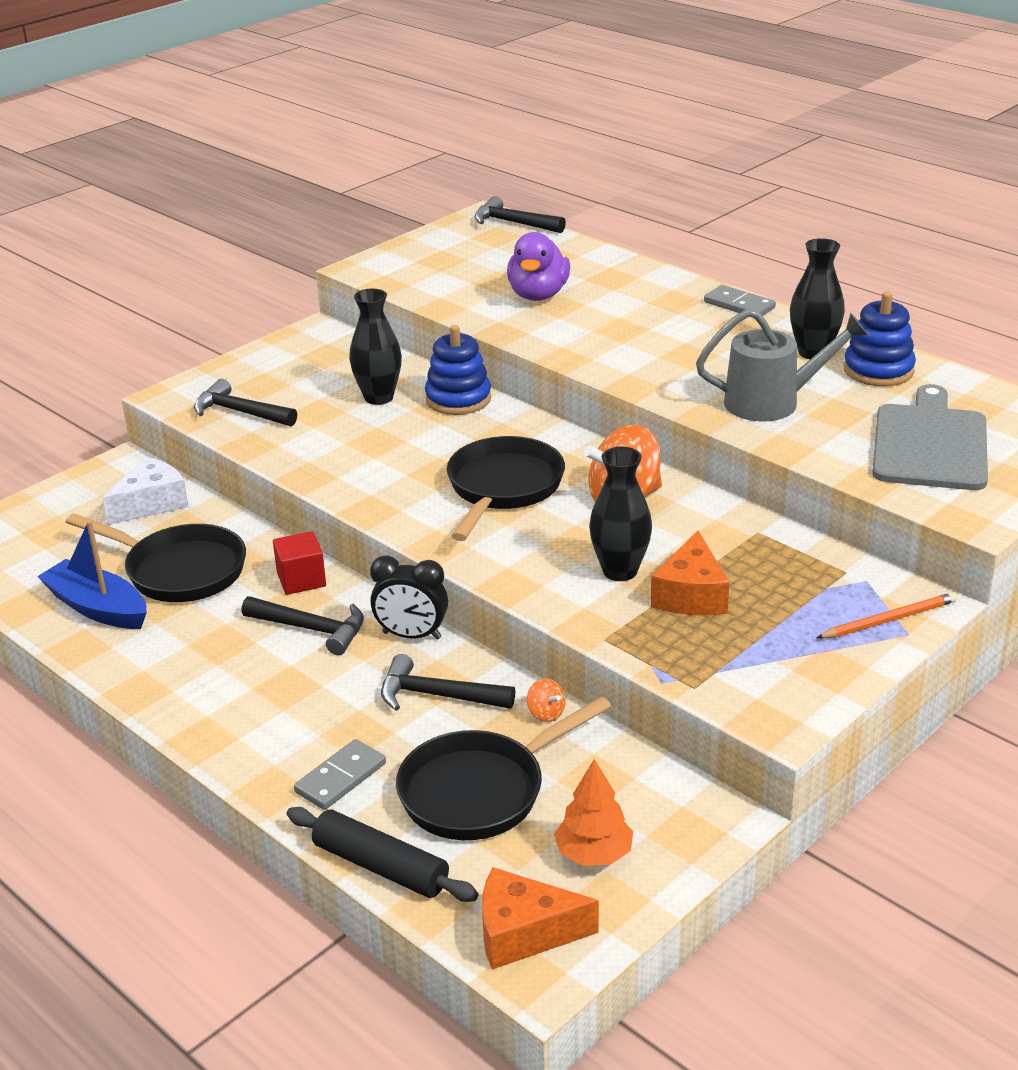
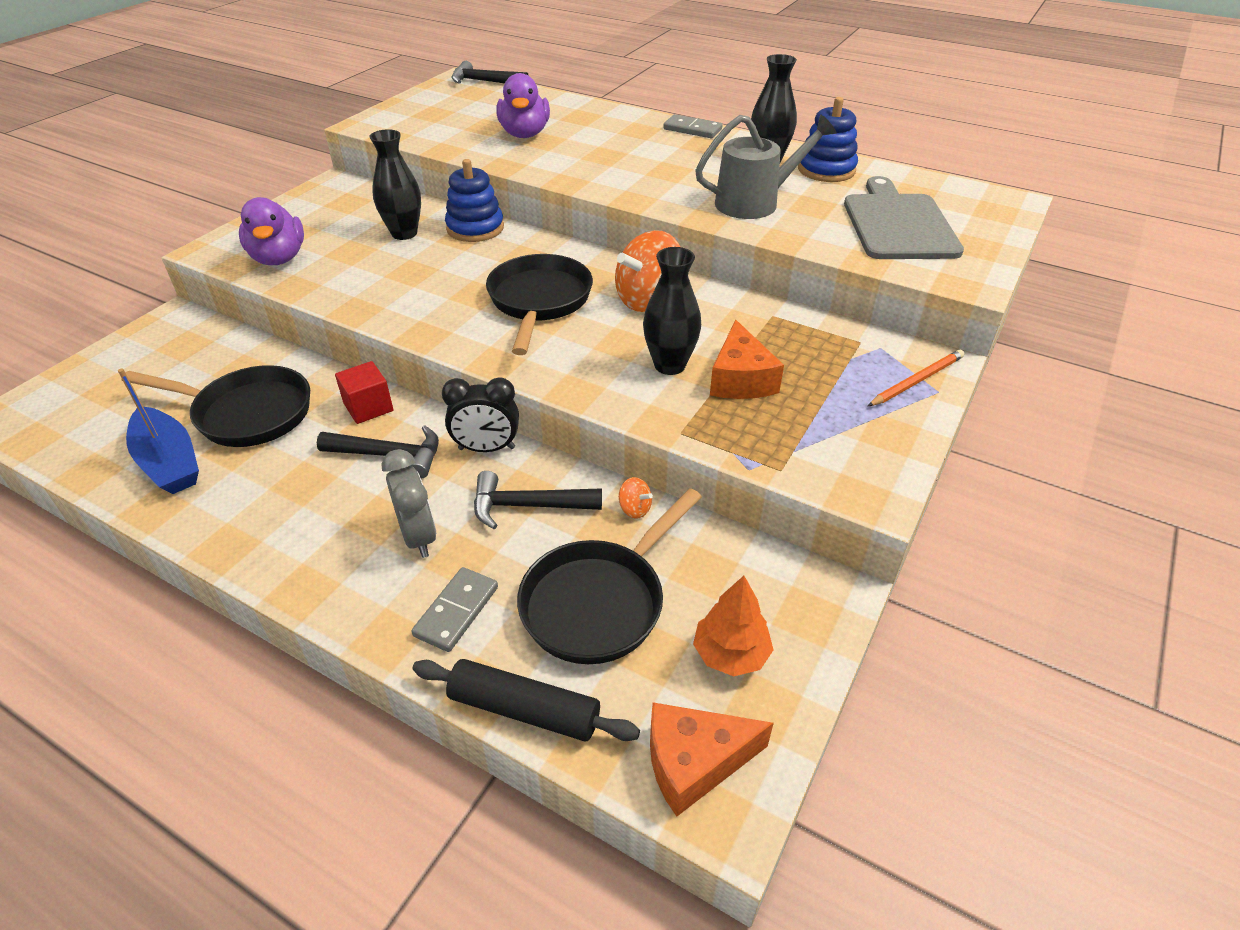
camera: 15 degrees left, 10 degrees up
(97, 608) = (169, 462): blue boat -> blue boat turned 150 degrees counterclockwise
(151, 504) = (209, 351): white cheese -> none
(240, 412) = (279, 258): black hammer -> purple duck
(321, 708) = (419, 537): none -> grey clock

